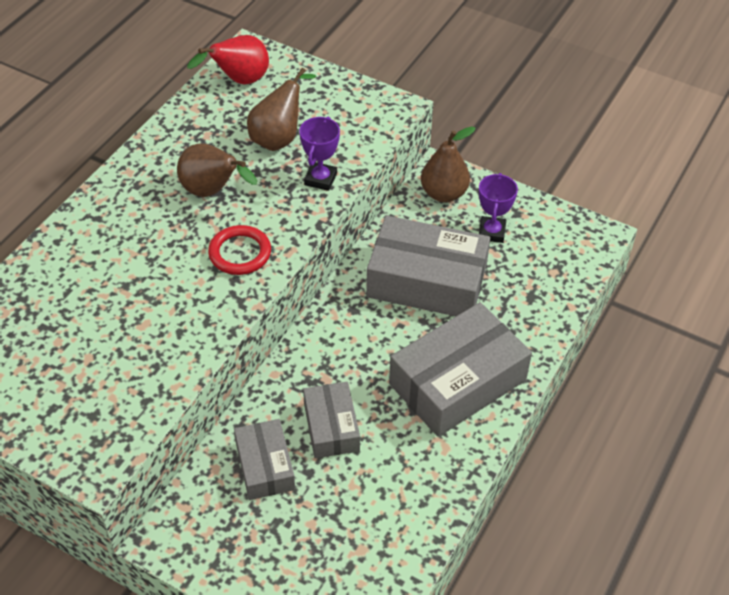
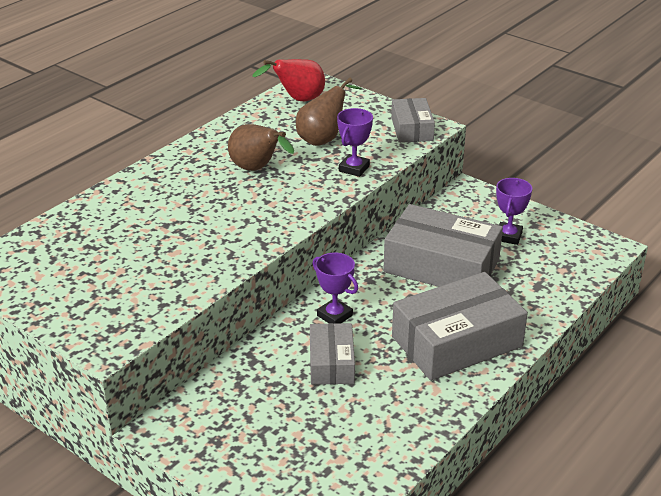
camera: 10 degrees right, 15 degrees down
(240, 253) = (271, 212): red ring -> none
(265, 466) = (264, 385): grey box -> grey box (412, 129)
(324, 363) = (335, 315): none -> purple trophy
(444, 194) = (469, 206): brown pear -> none

